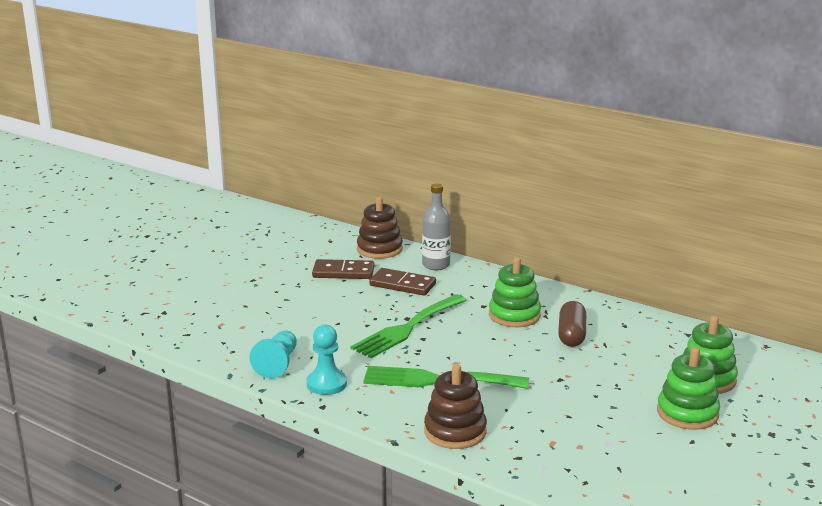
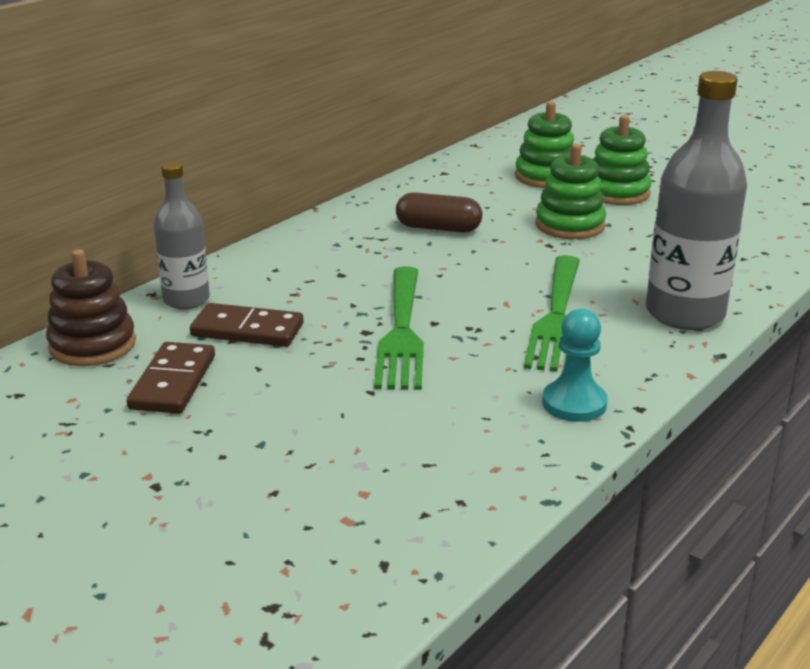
camera: 85 degrees left, 5 degrees up
(277, 364) = (511, 450): turquoise pawn -> none
(402, 285) = (247, 330): brown domino -> brown domino turned 75 degrees clockwise
(407, 328) = (401, 332): green fork -> green fork turned 45 degrees clockwise
(455, 431) = (685, 313): brown stacking toy -> grey bottle
(514, 315) = (377, 256): green stacking toy -> green stacking toy (570, 225)

